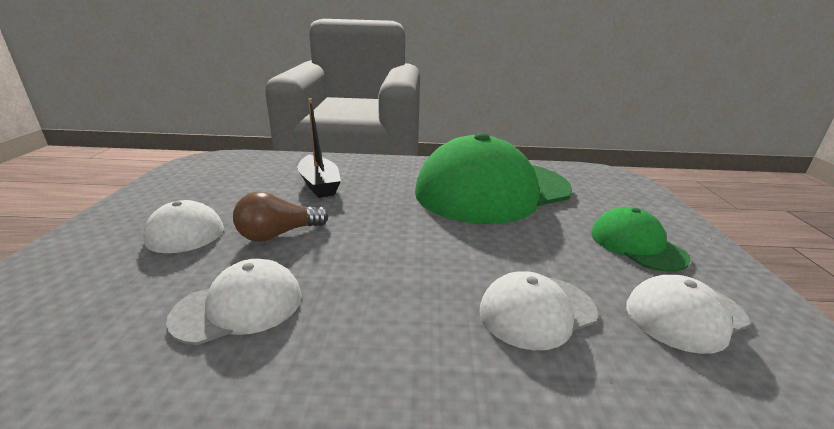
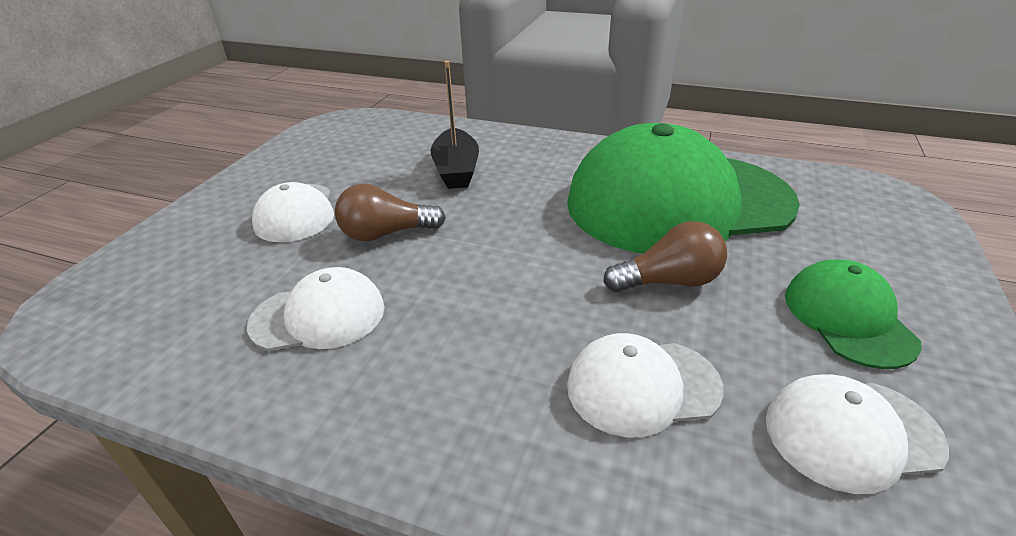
camera: 20 degrees right, 10 degrees up
(514, 239) = (668, 281): none -> brown light bulb

